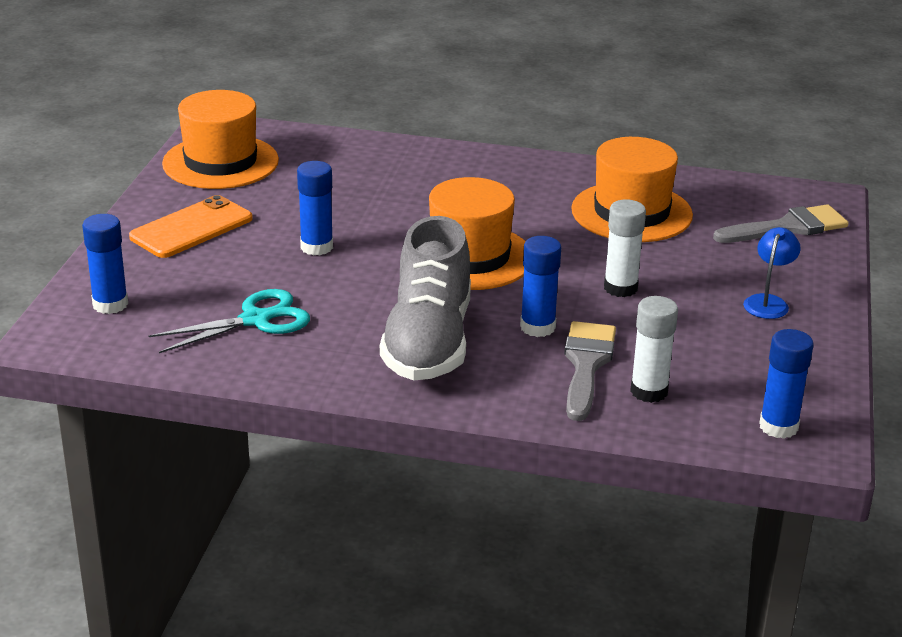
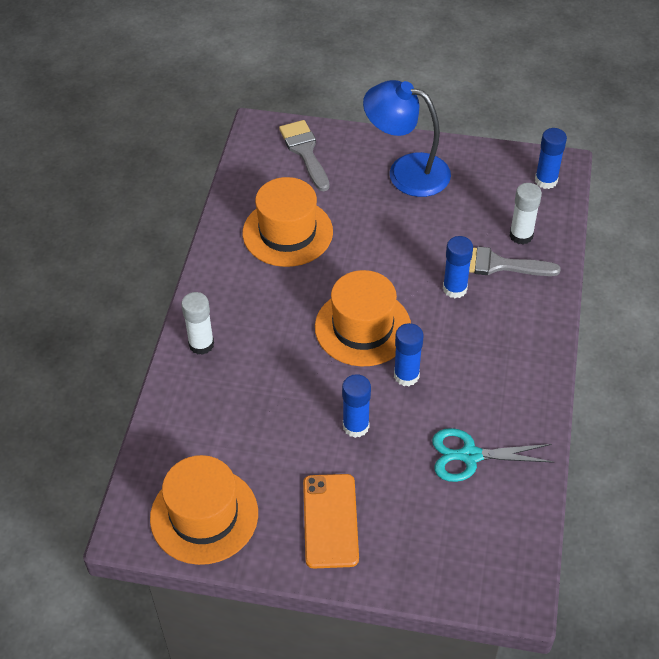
camera: 90 degrees left, 20 degrees up
(110, 304) = (462, 561): blue glue stick -> blue glue stick (406, 375)
(191, 228) = (330, 521): orange phone -> orange phone turned 45 degrees clockwise
(256, 320) = (470, 456): turquoise scissors -> turquoise scissors turned 60 degrees counterclockwise
(428, 342) = (483, 348): grey shoe -> none
(620, 288) = (397, 243): white glue stick -> white glue stick (201, 344)
(768, 302) = (406, 171): blue lamp -> blue lamp, size x2.09

